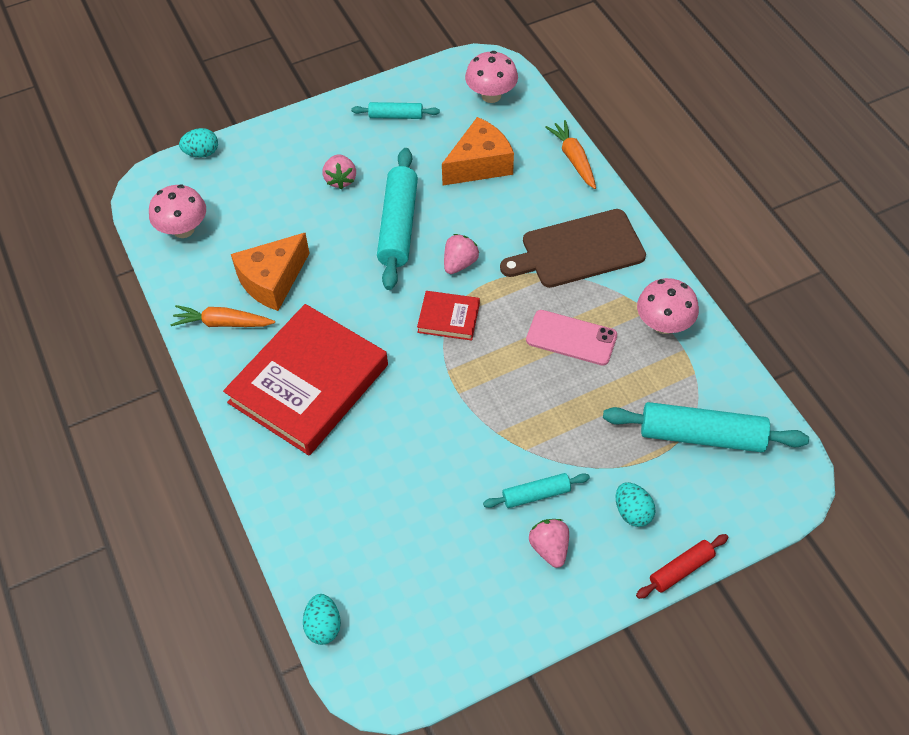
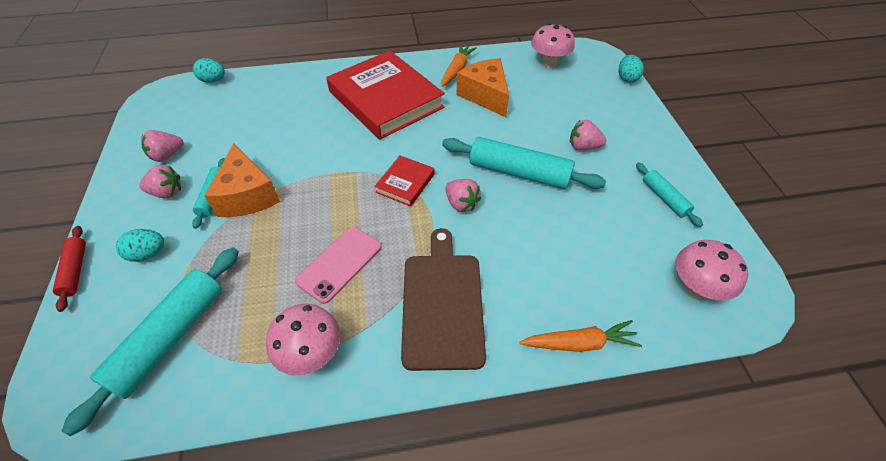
camera: 105 degrees right, 5 degrees down
(396, 116) = (664, 198): turquoise rolling pin -> turquoise rolling pin turned 45 degrees counterclockwise
(479, 164) = (585, 249): orange cheese -> orange cheese (247, 195)
(493, 588) = (167, 155): none -> pink strawberry

